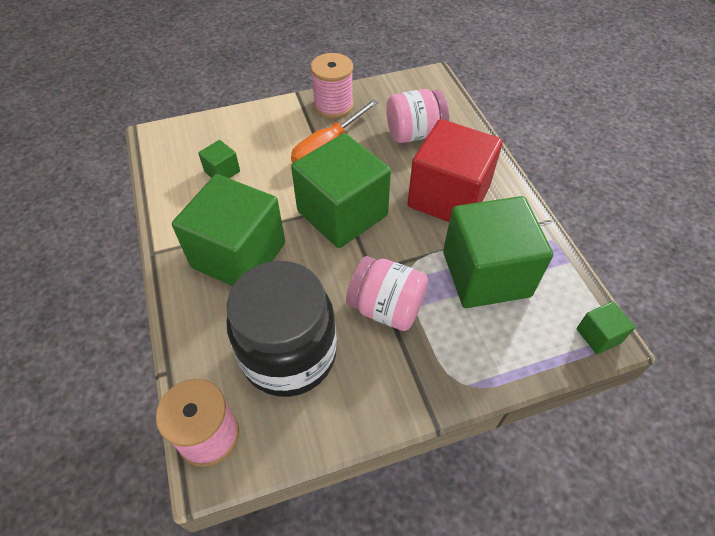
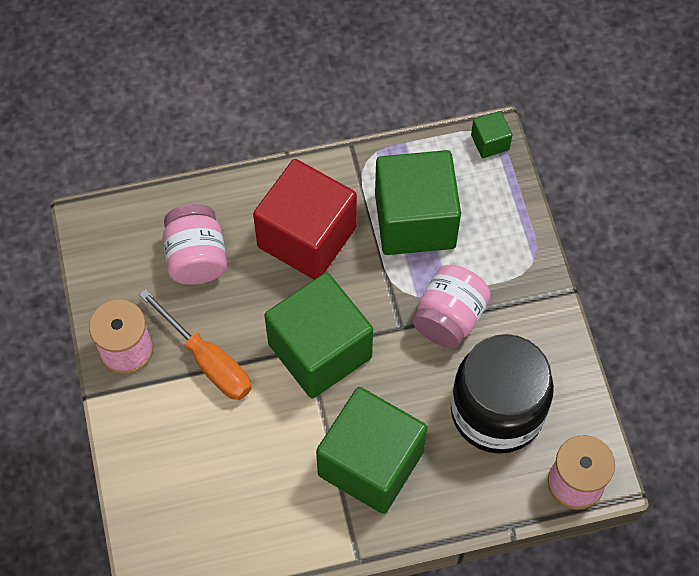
camera: 85 degrees left, 10 degrees up
(222, 171) = (234, 488): green cube -> none

